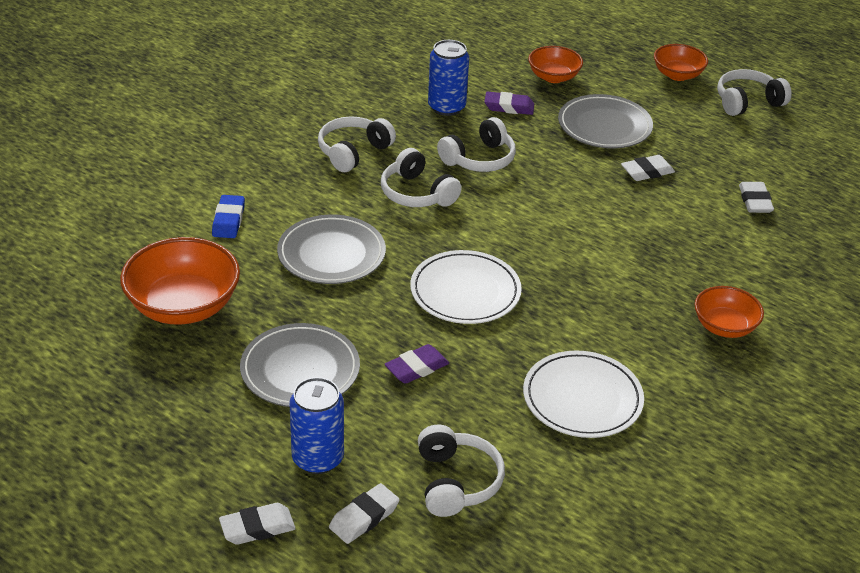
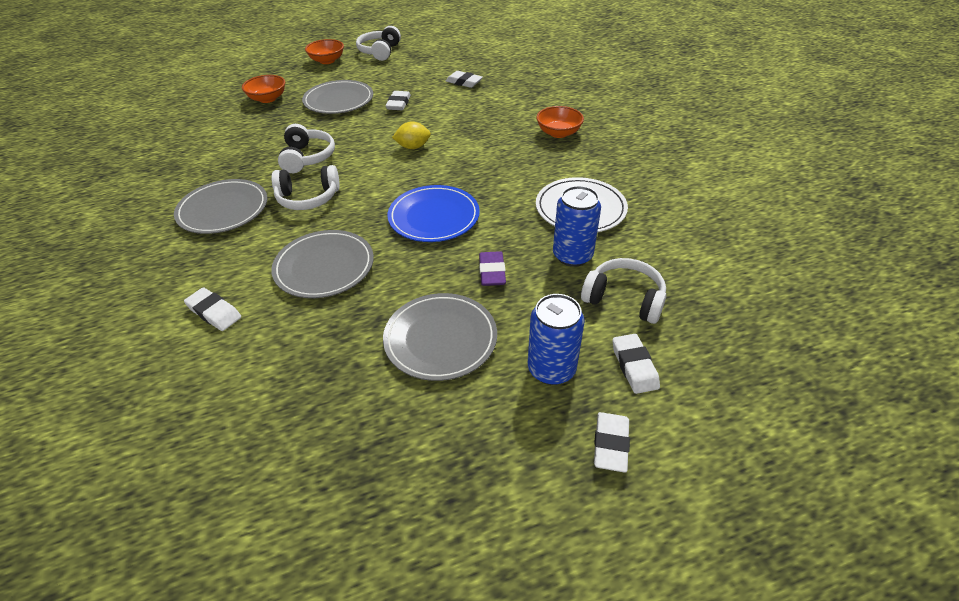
camera: 55 degrees left, 5 degrees up
(183, 306) = (290, 388): orange bowl -> none
(228, 220) = (214, 312): blue eraser -> white eraser
(353, 152) = (223, 210): white headphones -> grey plate
(446, 107) = (235, 149): blue can -> blue can (572, 255)
(465, 291) = (434, 217): white plate -> blue plate
(509, 107) = (272, 126): purple eraser -> none
(572, 222) = (413, 147): none -> yellow lemon

